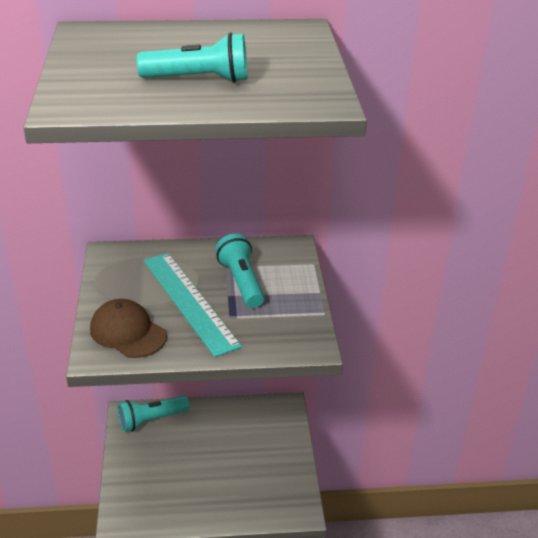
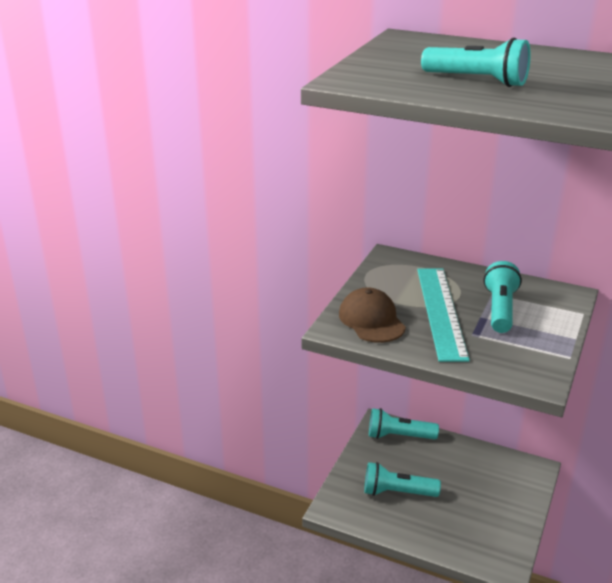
camera: 30 degrees right, 5 degrees down
(175, 478) = (397, 492): none -> turquoise flashlight

